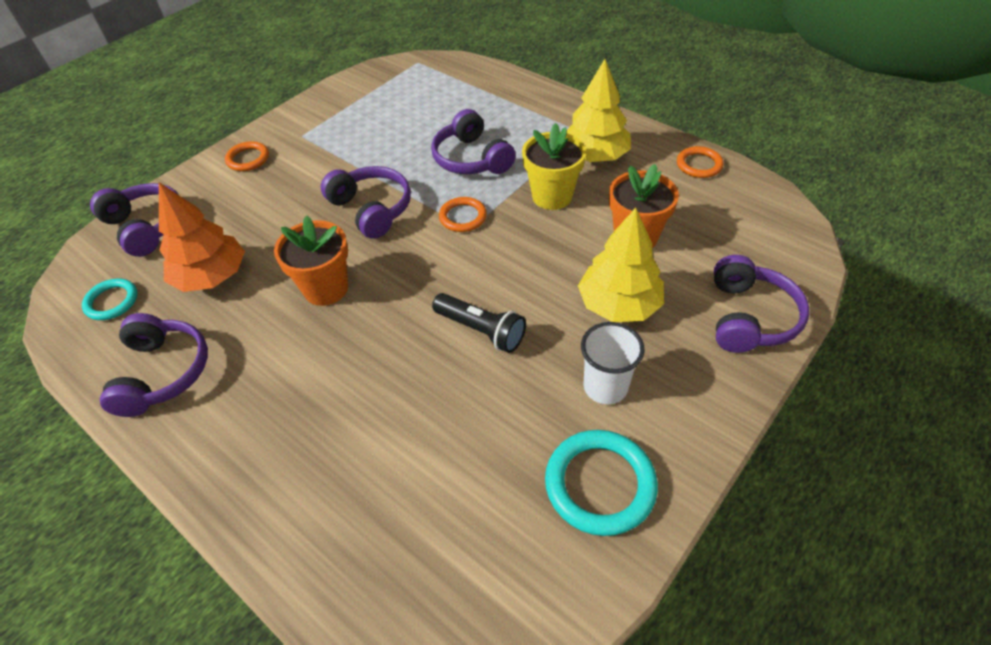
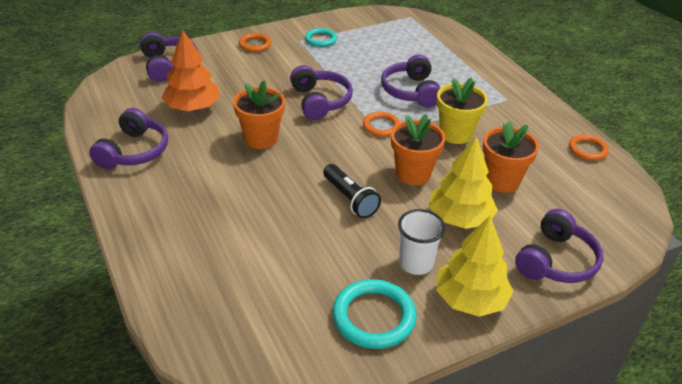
camera: 20 degrees right, 10 degrees down
(112, 301) = (125, 101): turquoise ring -> turquoise ring (321, 39)
(534, 267) = (413, 174): none -> orange flower pot
(595, 156) = (507, 118): yellow tree -> yellow tree (470, 299)

